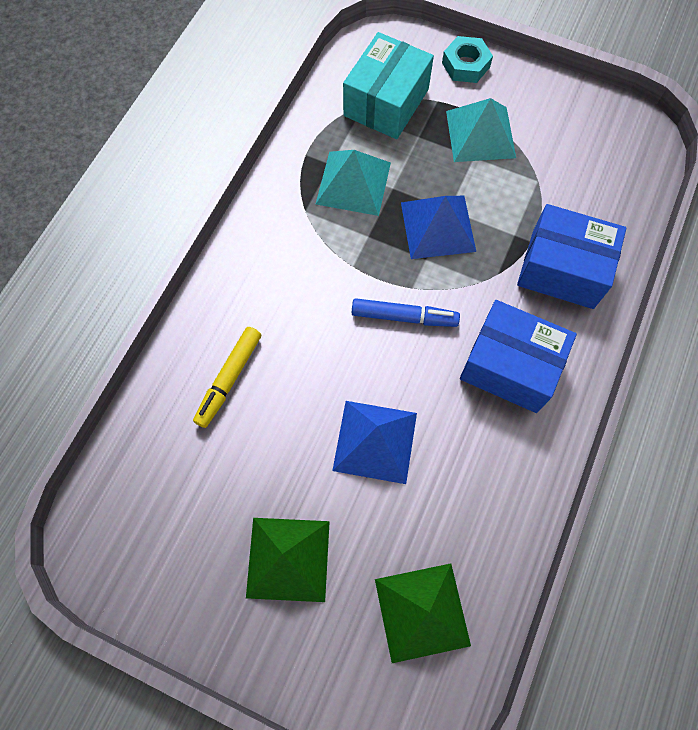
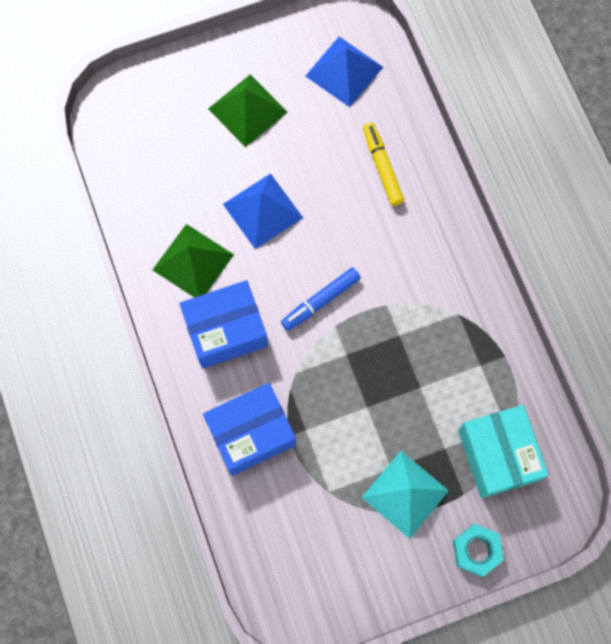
camera: 135 degrees right, 5 degrees up
(353, 183) = (450, 365): turquoise pyramid -> none
(422, 612) = (153, 149): green pyramid -> green pyramid (193, 262)
(438, 226) = (361, 386): blue pyramid -> blue pyramid (344, 71)

